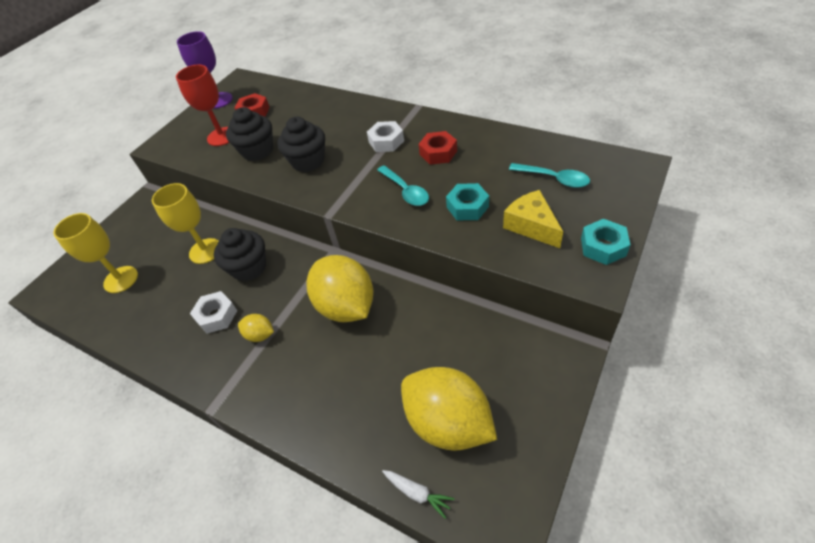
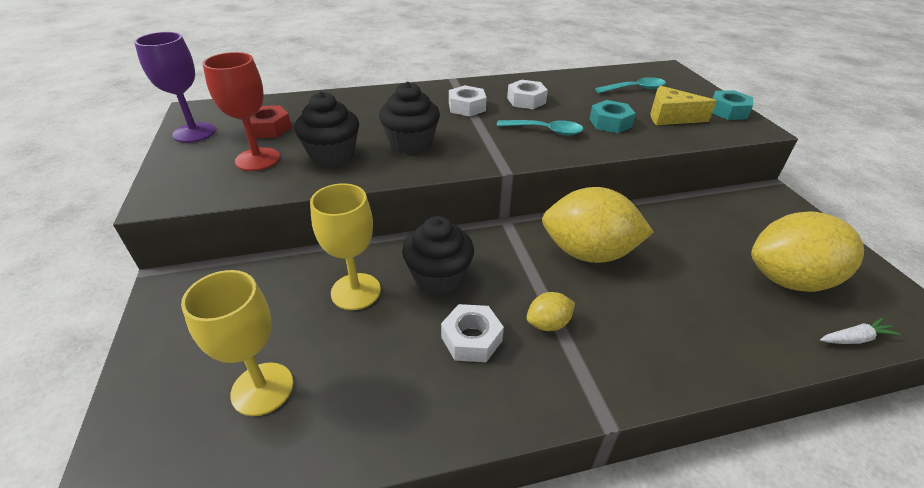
camera: 50 degrees left, 10 degrees down
(438, 153) = (526, 100): red nut -> white nut

